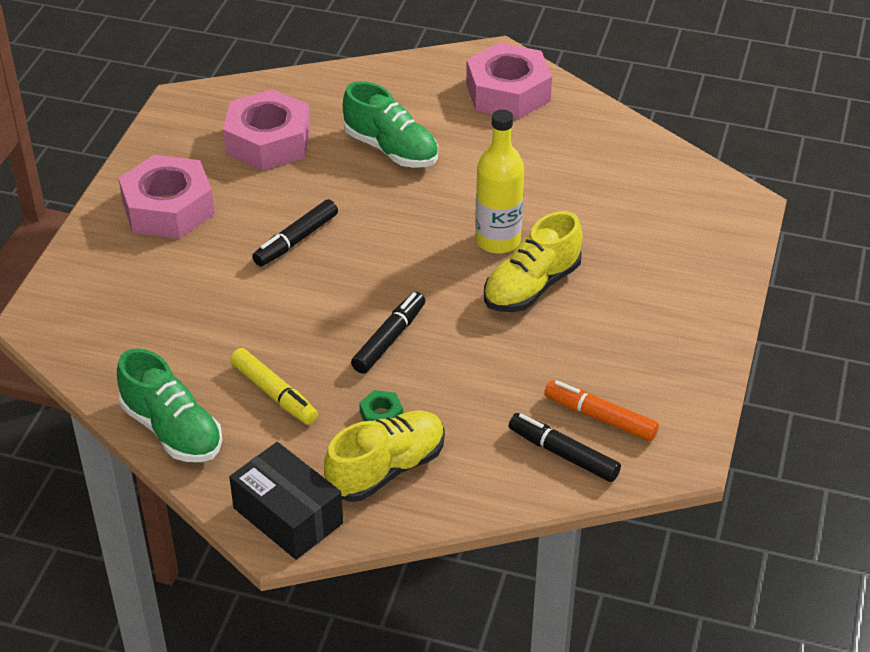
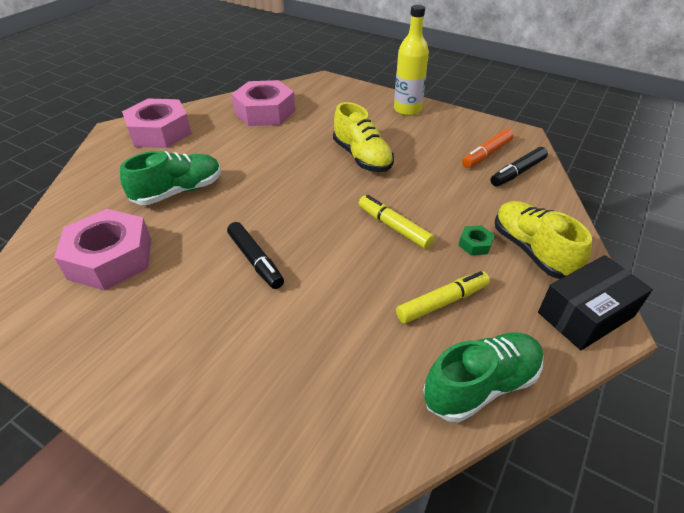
camera: 75 degrees left, 0 degrees up
(168, 208) = (154, 347): pink nut -> pink nut (265, 112)
(389, 339) = (394, 227): black marker -> yellow marker
(498, 241) = (310, 162): yellow bottle -> yellow bottle (407, 109)

